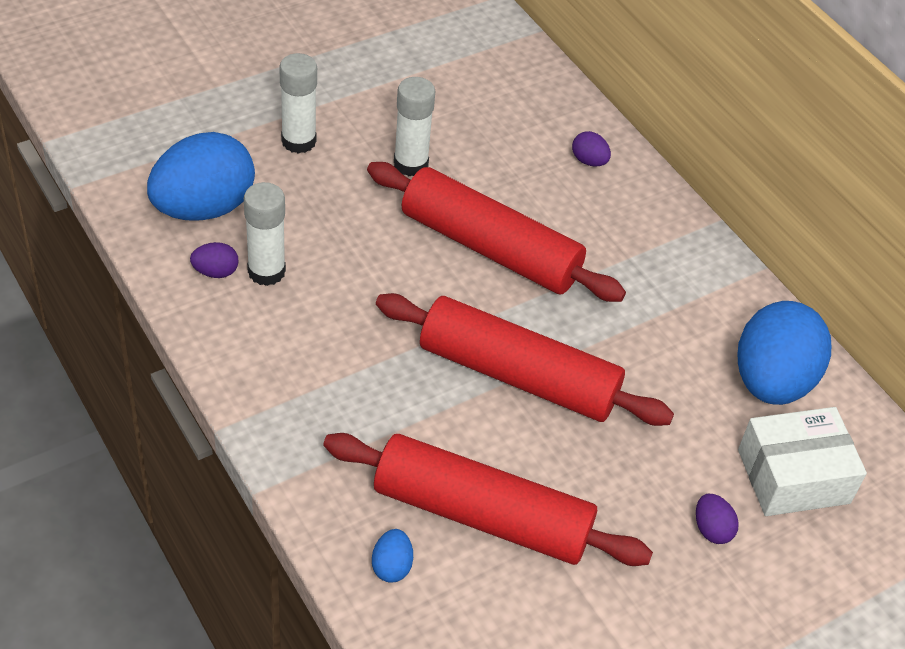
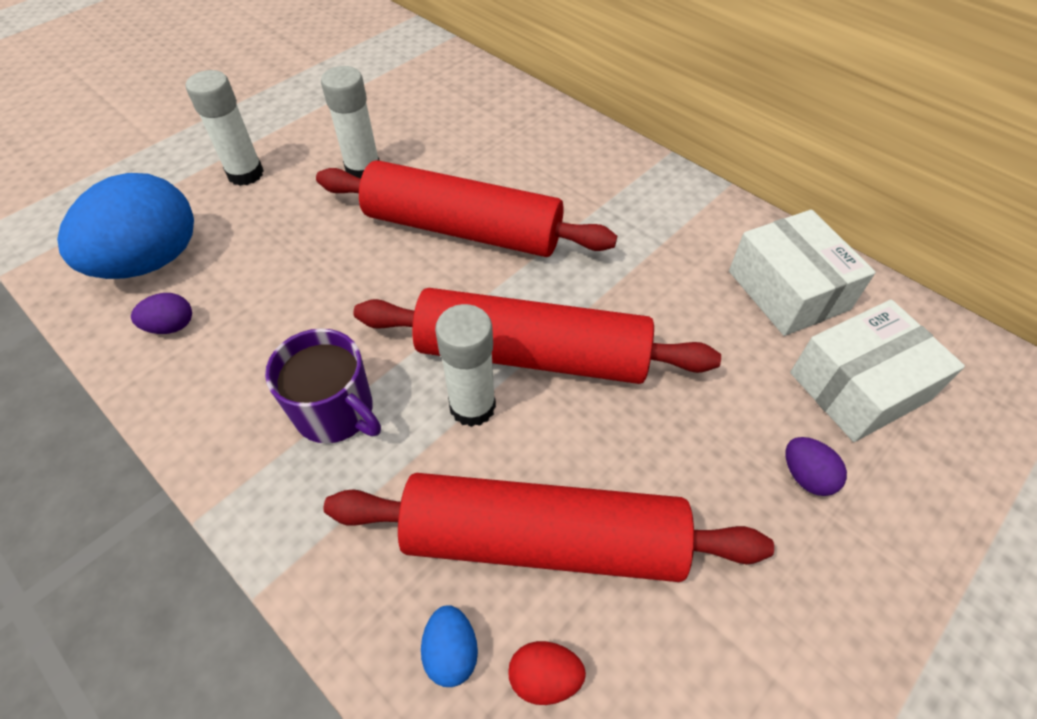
camera: 10 degrees left, 5 degrees up
(266, 271) = (230, 311): white glue stick -> white glue stick (472, 406)
(341, 378) = (336, 412): none -> purple mug
(454, 600) = (544, 677): none -> red egg
(589, 161) = (532, 129): purple egg -> none
(771, 381) = (788, 290): blue egg -> white box

